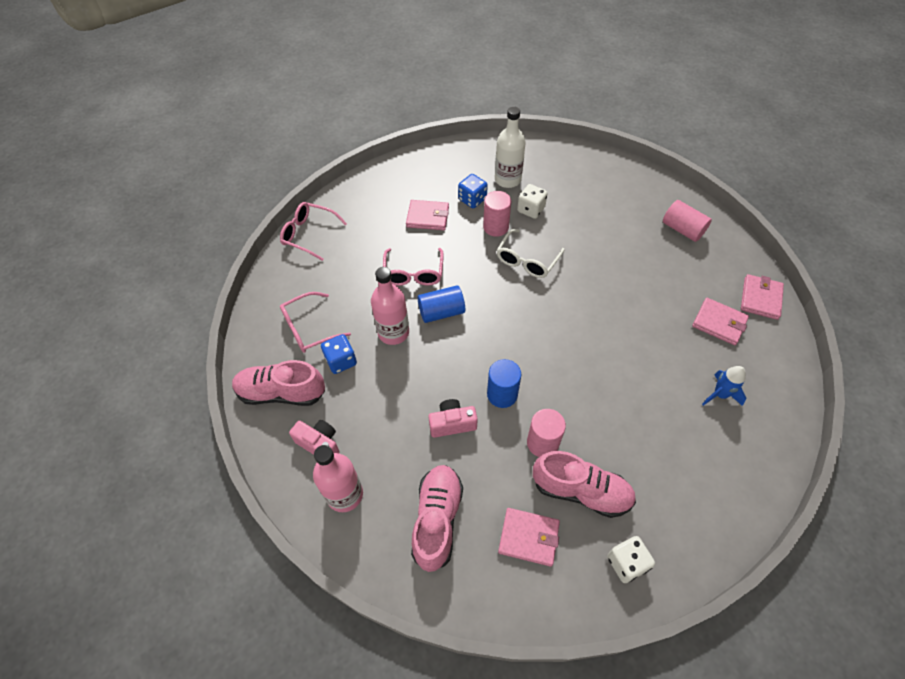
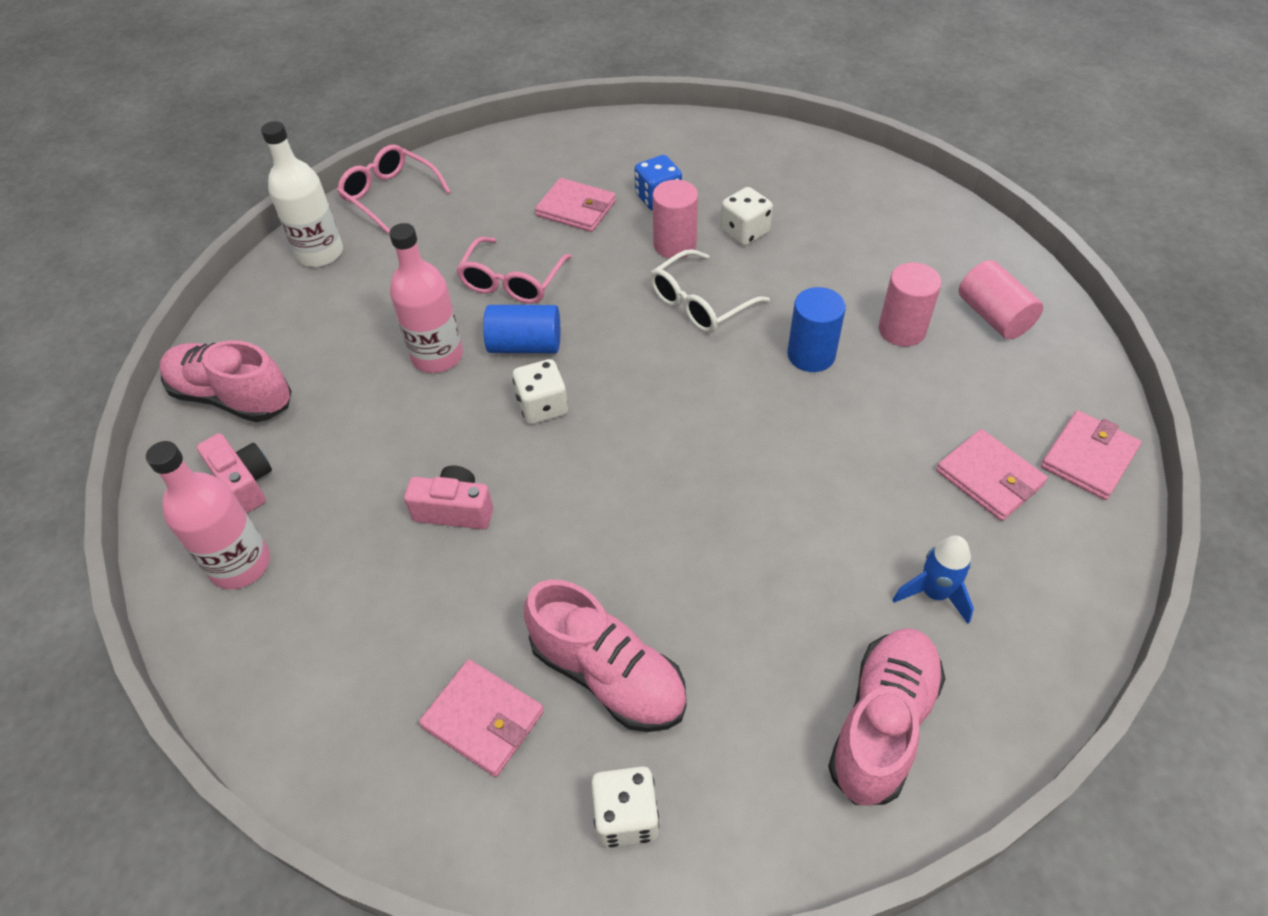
camera: 20 degrees right, 5 degrees down
(309, 329) = (319, 321): pink glasses -> none
(341, 361) = (339, 376): blue dice -> none
(437, 520) = (355, 645): pink shoe -> pink shoe (882, 724)
(470, 347) = (542, 406): none -> white dice
(502, 394) = (556, 489): blue cylinder -> blue cylinder (811, 355)
(507, 179) = (729, 182): white bottle -> white bottle (320, 253)
(542, 443) = (583, 580): pink cylinder -> pink cylinder (902, 330)

